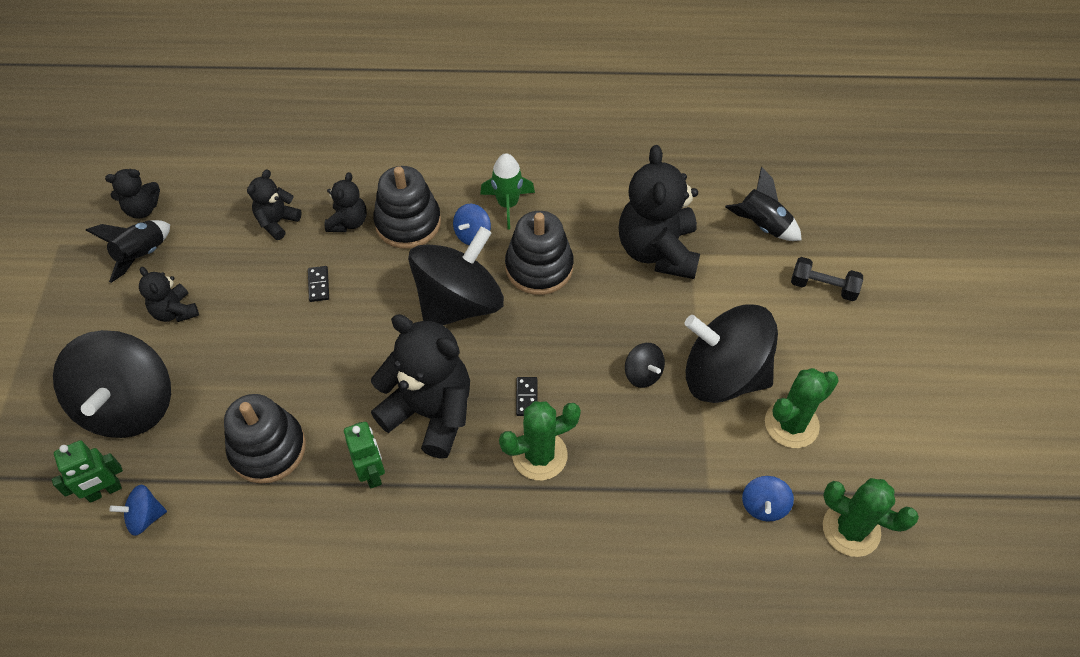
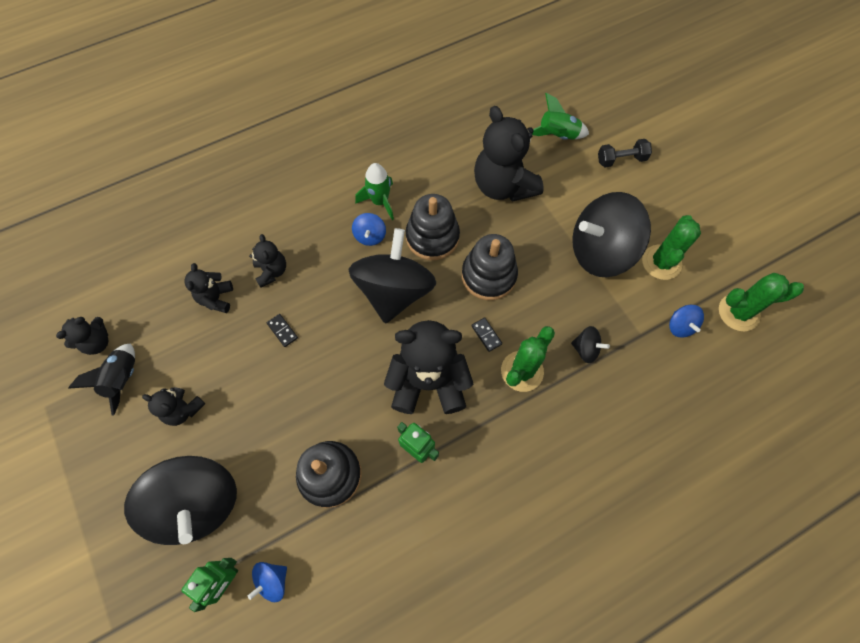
camera: 30 degrees left, 10 degrees up
(408, 223) = (317, 250): black stacking toy -> black stacking toy (488, 275)
(643, 374) = (550, 277): black spinning top -> black spinning top (585, 349)
(762, 225) = (557, 135): black rocket -> green rocket

